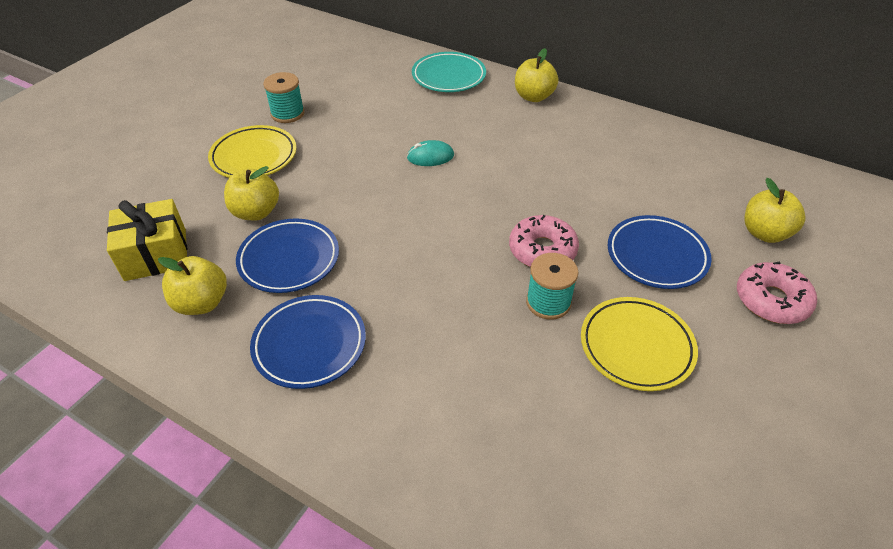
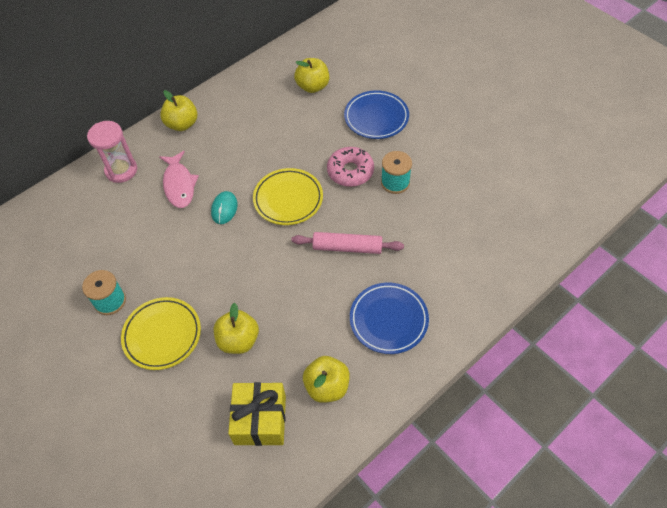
camera: 70 degrees left, 10 degrees up
(289, 259) = (302, 322): blue plate -> none
(414, 275) = (347, 247): none -> pink rolling pin
(448, 76) = (121, 170): turquoise plate -> pink hourglass
(448, 117) = (179, 185): none -> pink fish
(636, 346) = (440, 153): yellow plate -> yellow plate (288, 199)
(764, 233) = (376, 62): yellow apple -> yellow apple (313, 86)
(771, 300) = (427, 83): pink donut -> none

